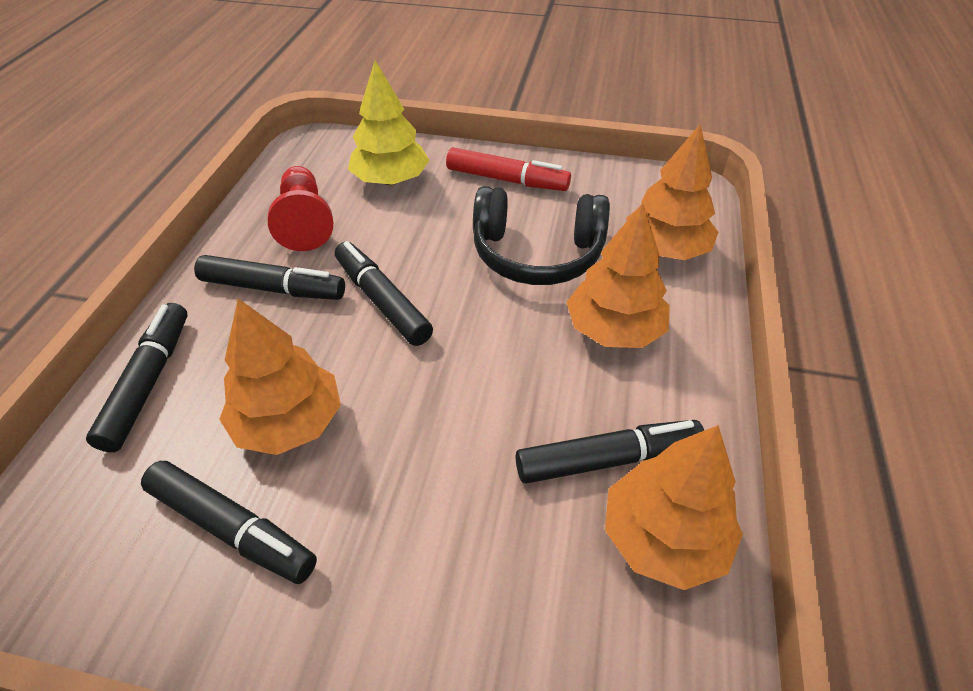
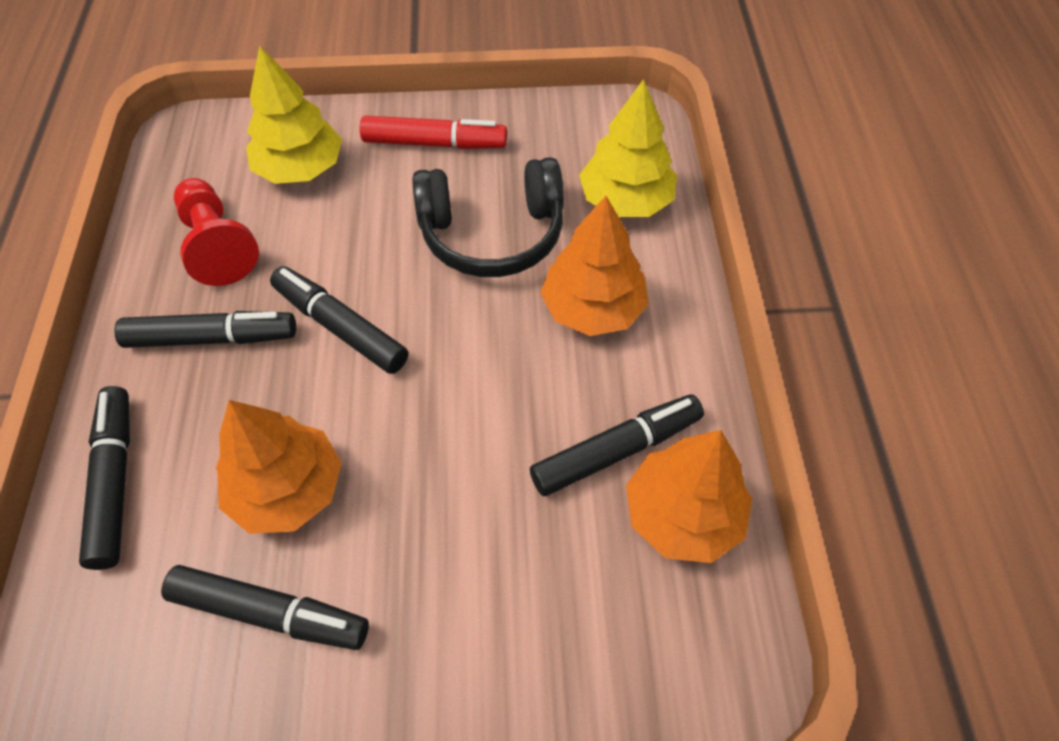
camera: 15 degrees left, 10 degrees up
(665, 249) = (625, 200): orange tree -> yellow tree

